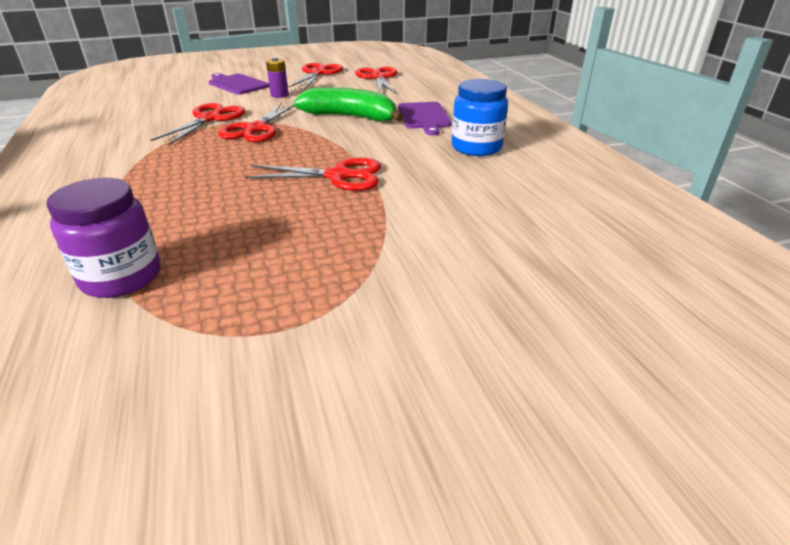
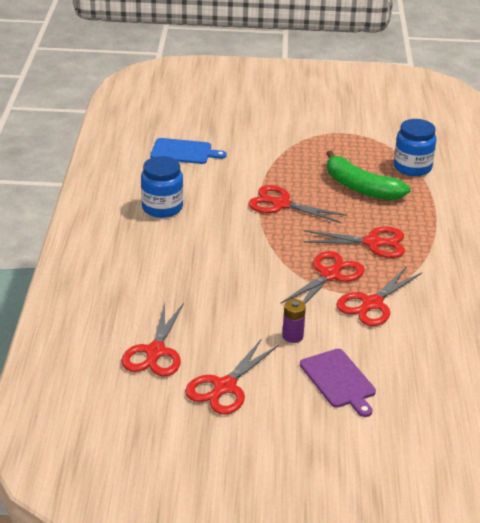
camera: 160 degrees left, 0 degrees up
(121, 277) = (412, 167): purple jar -> blue jar
(208, 160) = (372, 243): none -> red scissors
(350, 117) = (235, 273): green banana -> green banana (360, 187)
(424, 117) = (168, 256): purple cutting board -> none
(535, 214) = (184, 152): none -> blue cutting board

